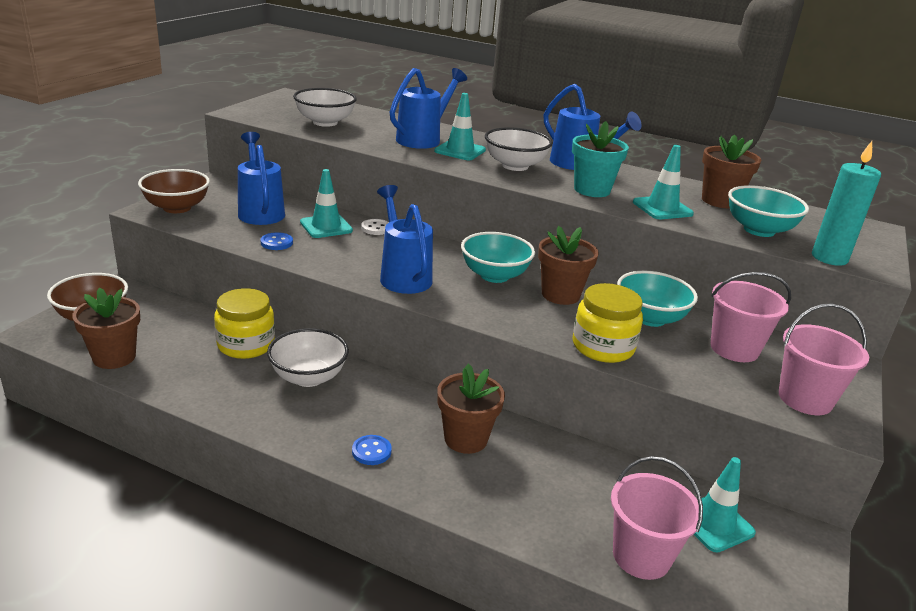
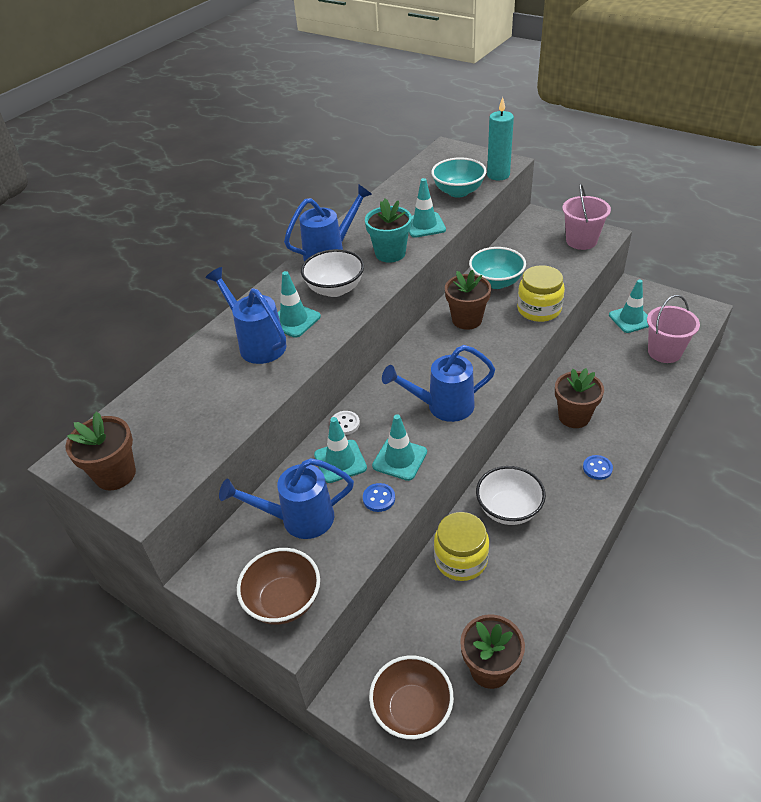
camera: 75 degrees left, 15 degrees up
(325, 122) = (194, 420): white bowl -> none
(326, 252) = (399, 459): none -> turquoise traffic cone
(494, 275) = (438, 352): turquoise bowl -> none
(720, 201) = (406, 197): brown flower pot -> brown flower pot (115, 474)
(734, 349) = (530, 254): pink bucket -> none

